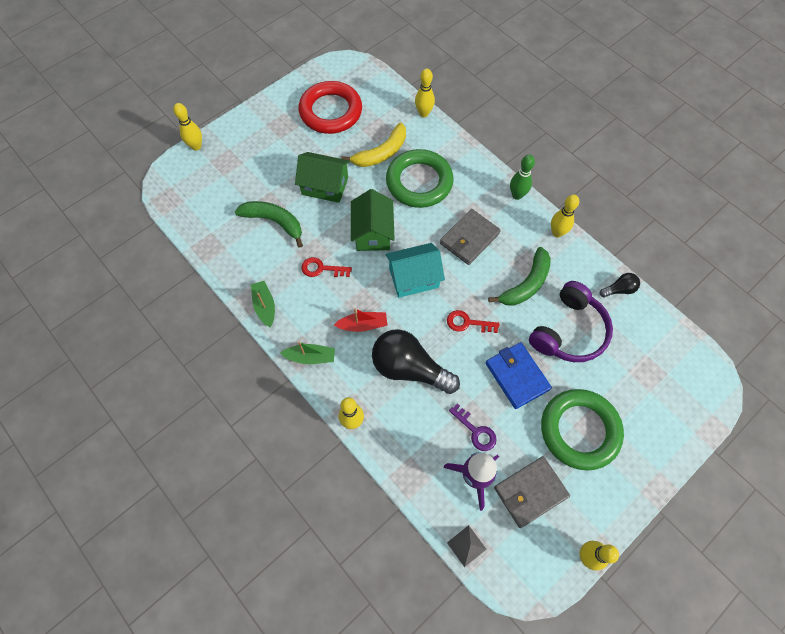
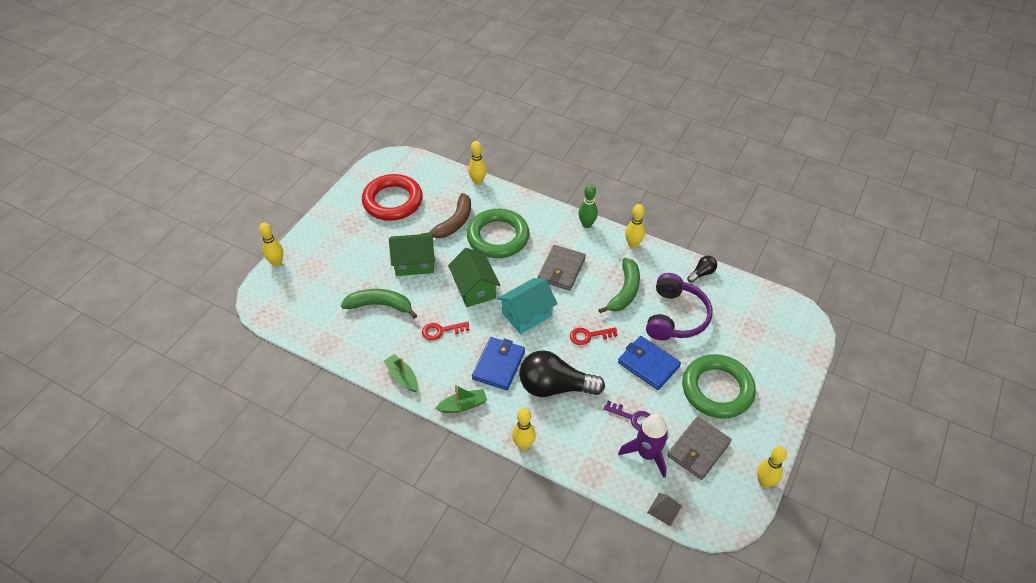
camera: 20 degrees left, 15 degrees down
(363, 325) = (498, 365): red boat -> blue wallet
(381, 153) = (454, 223): yellow banana -> brown banana

